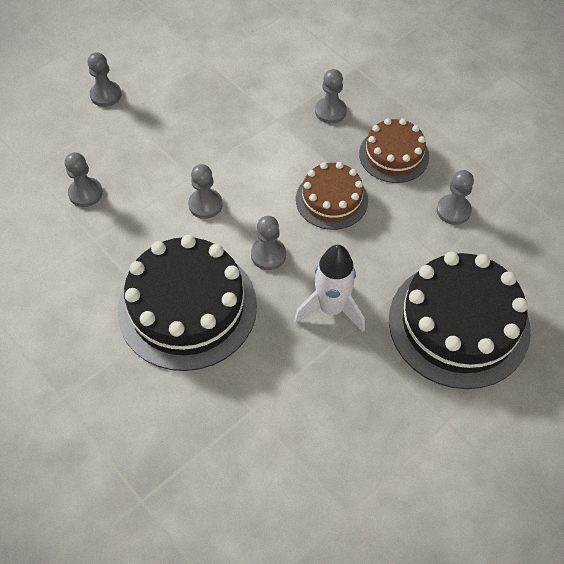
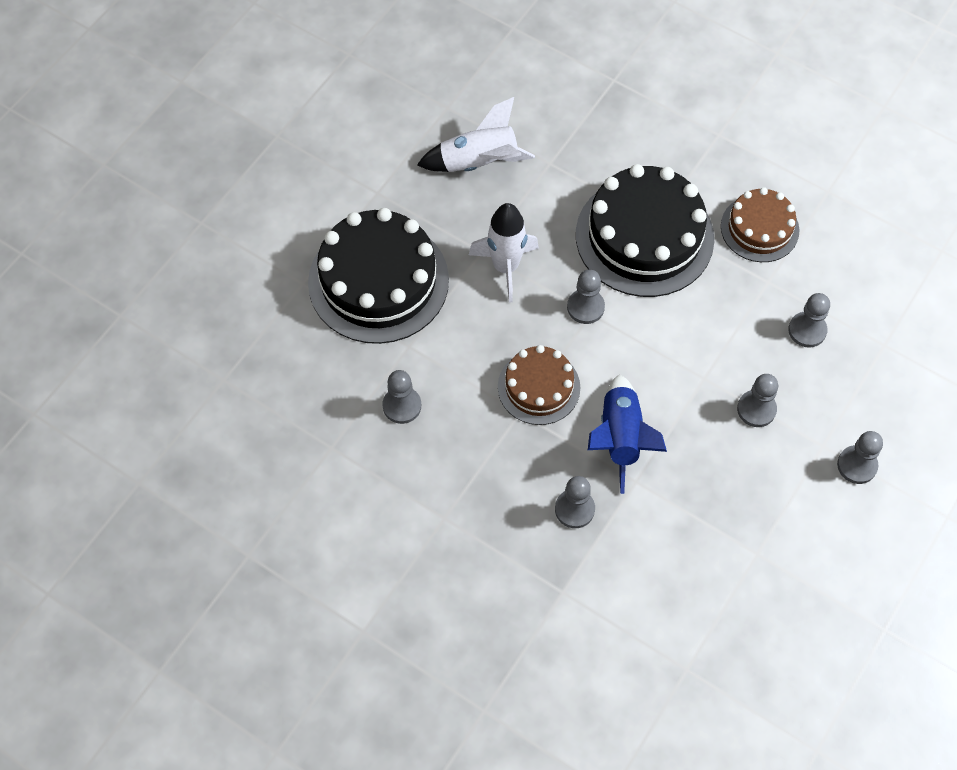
camera: 165 degrees right, 5 degrees up
(205, 205) = (673, 348): grey pawn -> grey pawn (756, 409)
(277, 149) = (620, 438): none -> blue rocket
(328, 430) = (479, 163): none -> white rocket
(394, 155) = (483, 463): brown cake -> brown cake (759, 228)

